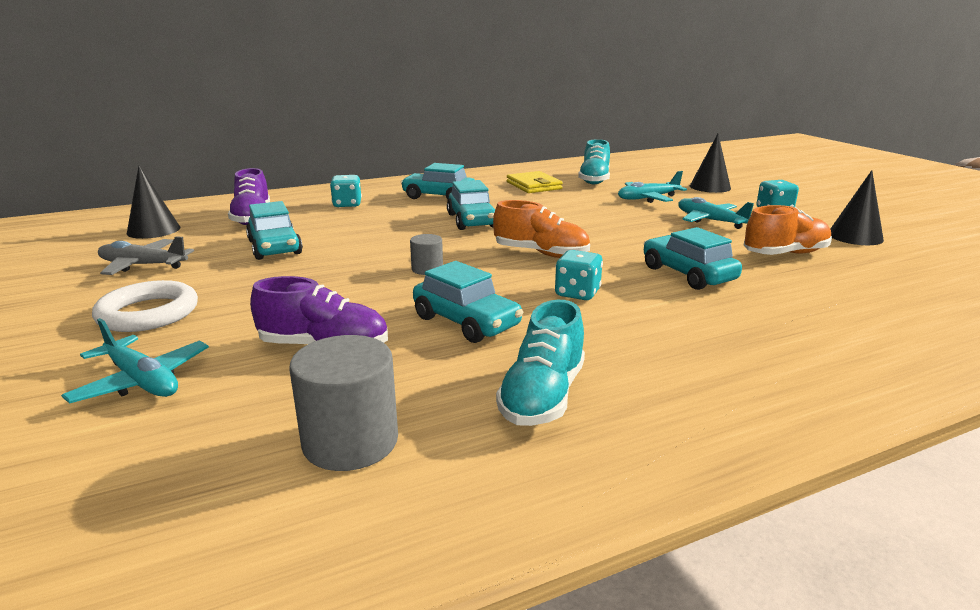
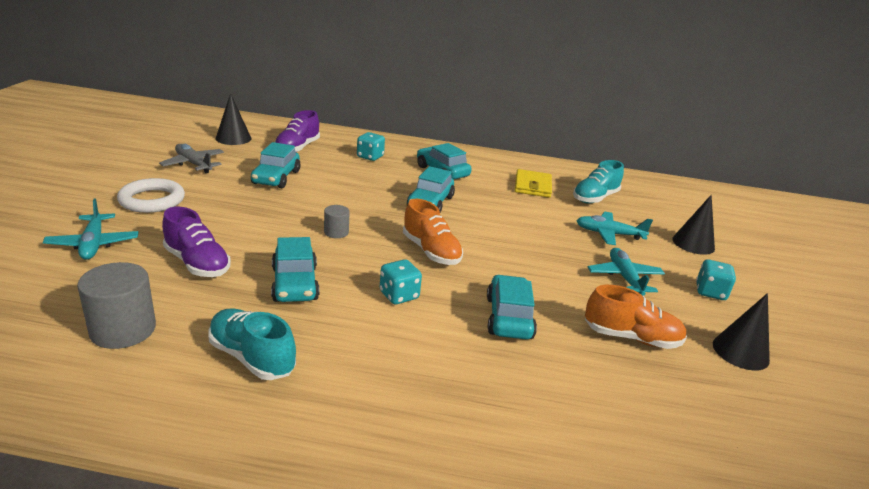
camera: 30 degrees right, 5 degrees up
(542, 396) = (252, 357): turquoise shoe -> turquoise shoe turned 75 degrees clockwise

